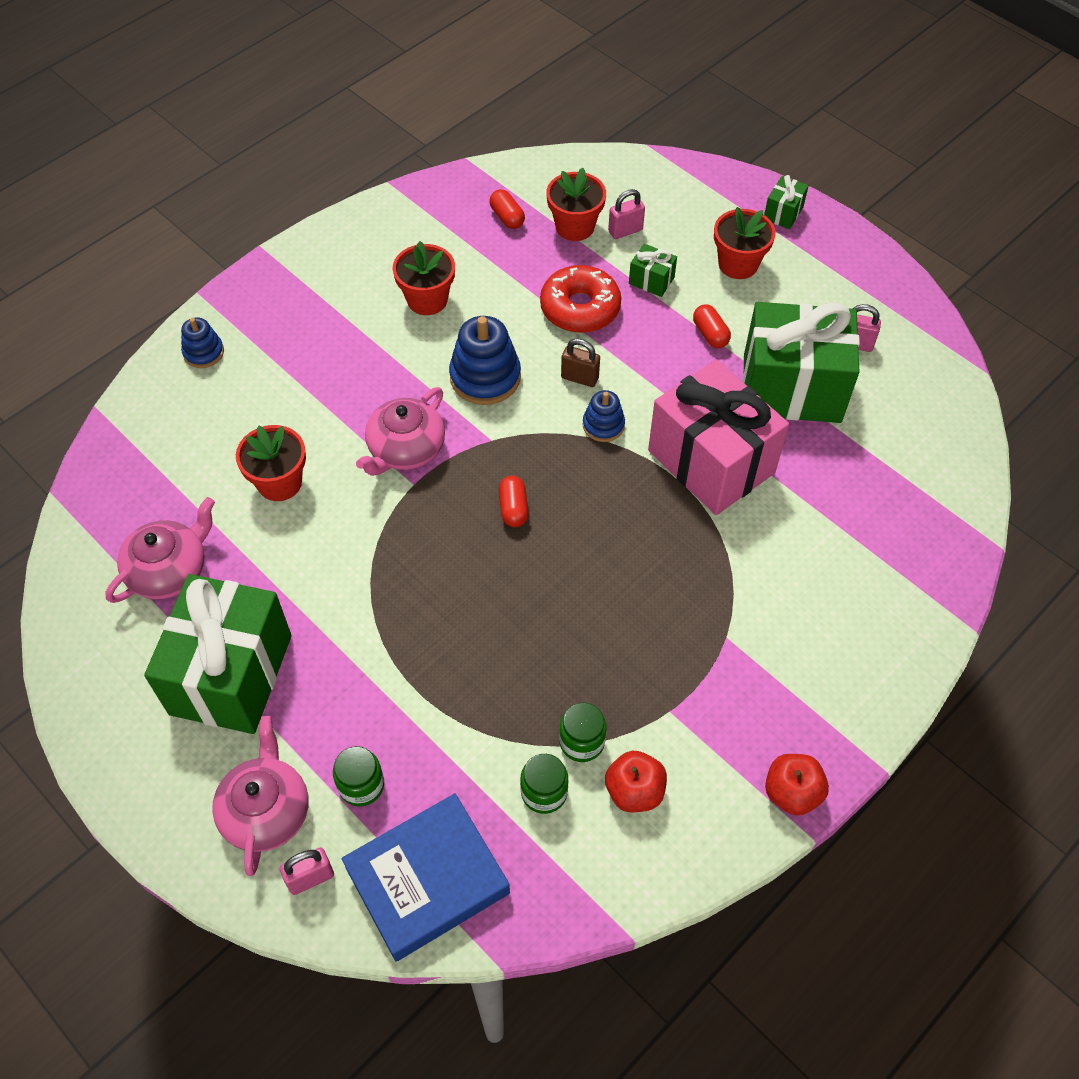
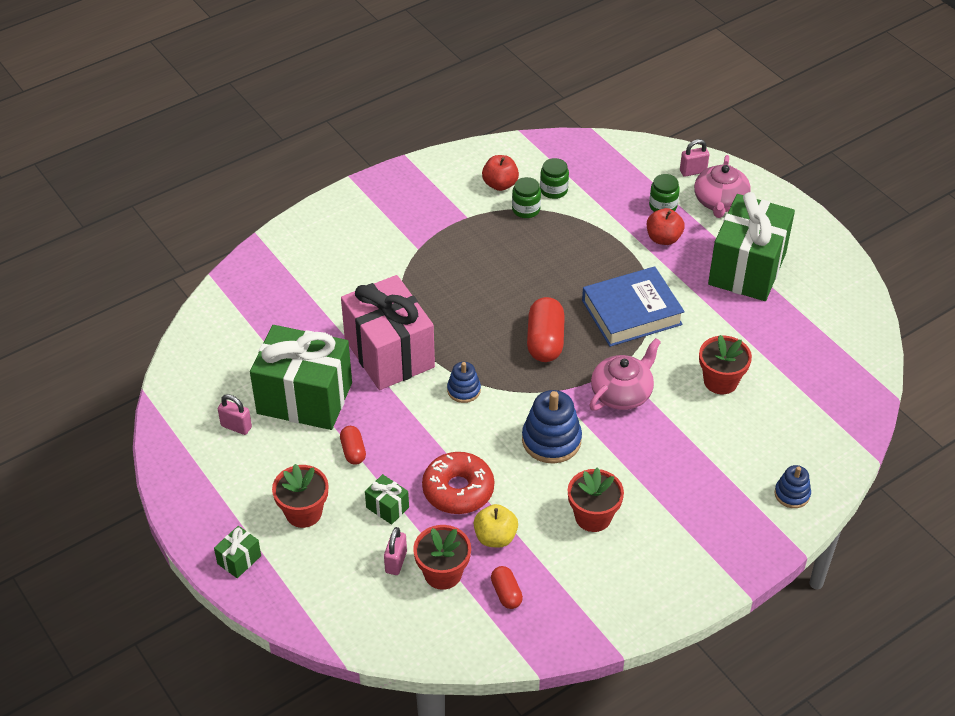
camera: 170 degrees left, 10 degrees down
(169, 570) = (797, 333): pink teapot -> none
(427, 880) = (626, 163): blue book -> blue book (631, 312)
(513, 508) = (545, 341): red capsule -> red capsule, size x1.79
(529, 266) = (495, 537): none -> yellow apple
(579, 378) = (473, 429): brown padlock -> none
(625, 231) = (396, 562): pink padlock -> pink padlock turned 60 degrees counterclockwise
(791, 793) = (408, 173): red apple -> red apple (663, 238)

